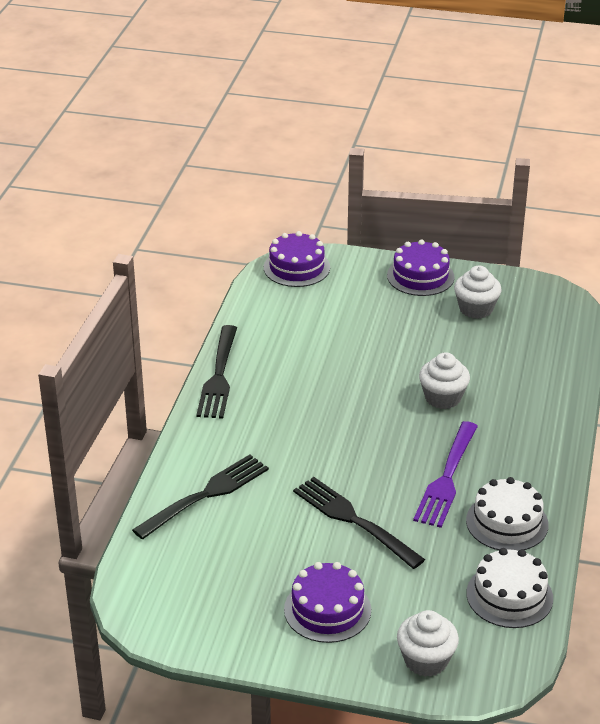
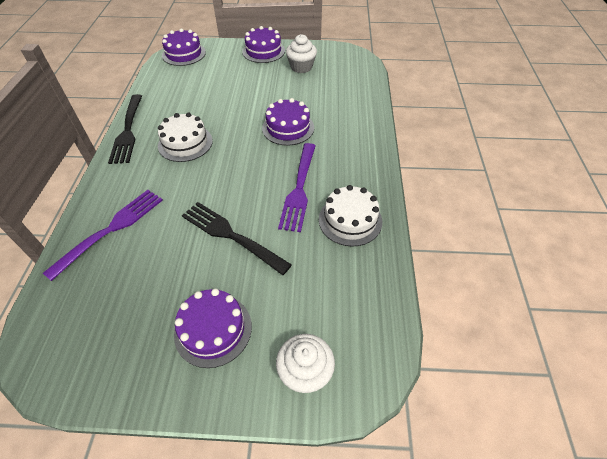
camera: 10 degrees left, 15 degrees up
(205, 496) = (110, 230): black fork -> purple fork
(443, 398) = (288, 128): white cupcake -> purple cake
(509, 596) = (365, 289): white cake -> white cake (185, 143)

